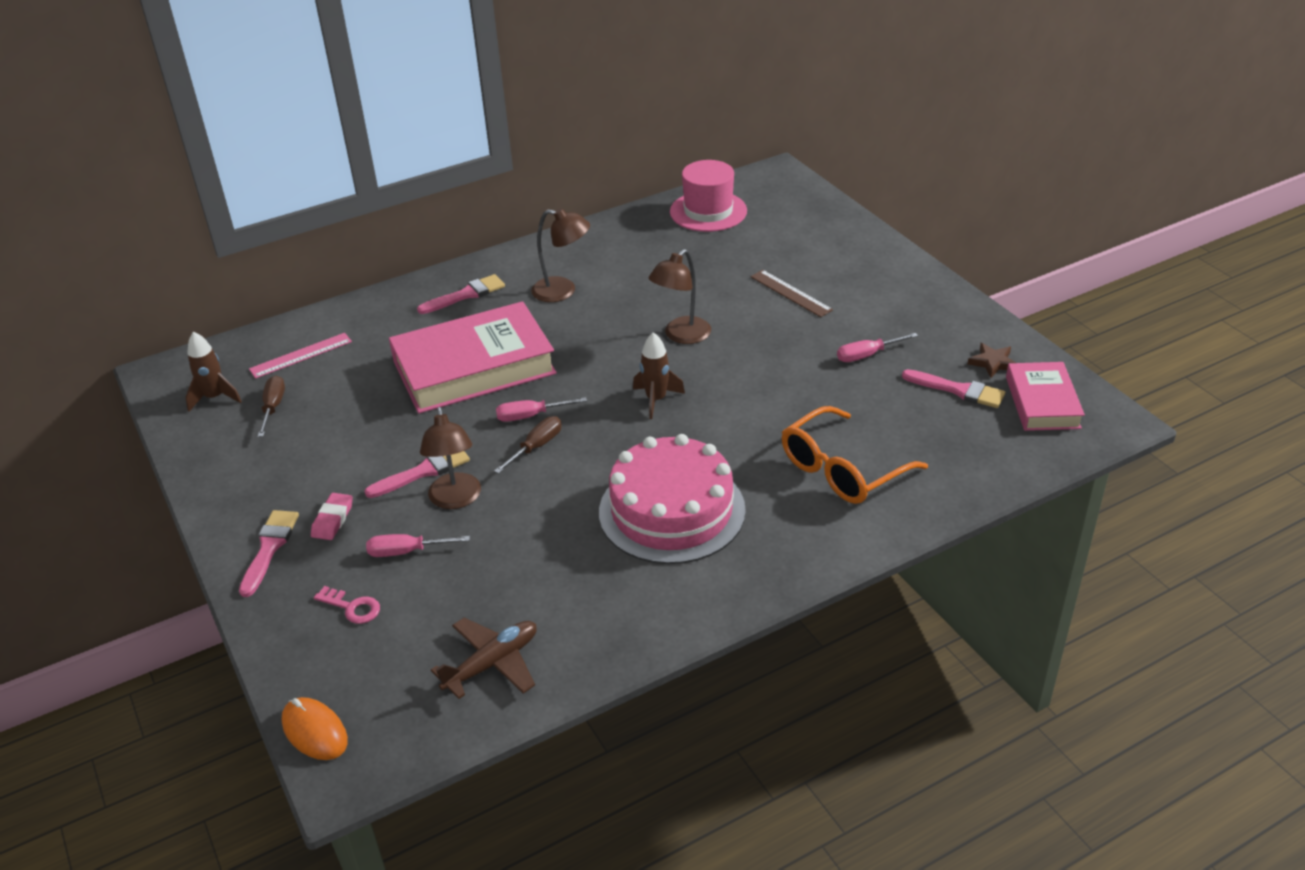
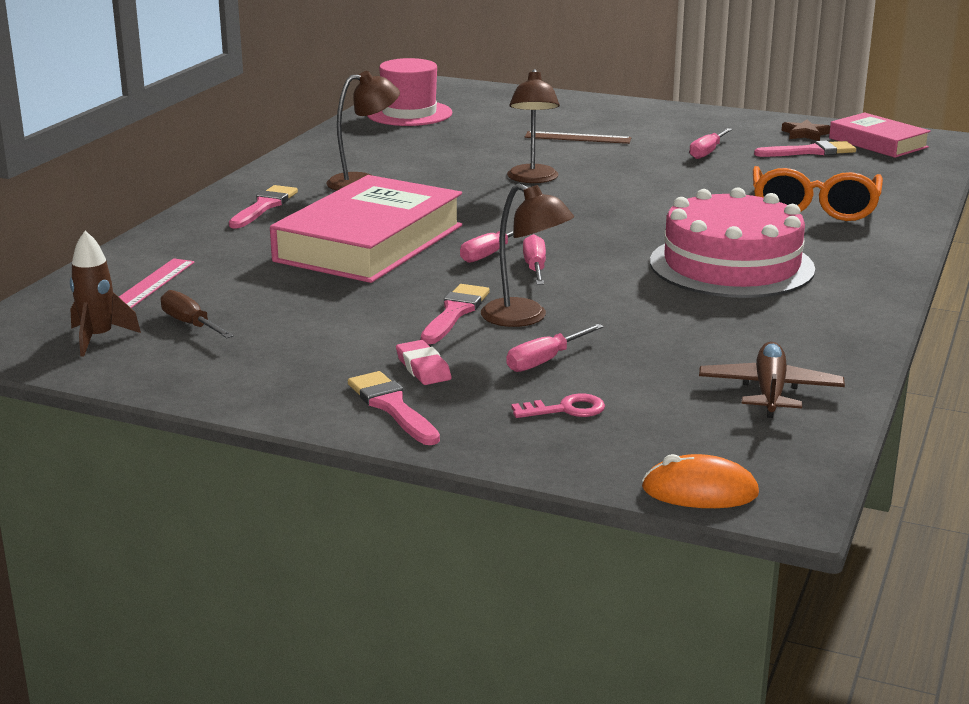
camera: 40 degrees left, 15 degrees down
(536, 446) = (535, 268): brown screwdriver -> pink screwdriver
(656, 400) = (586, 215): brown rocket -> none

